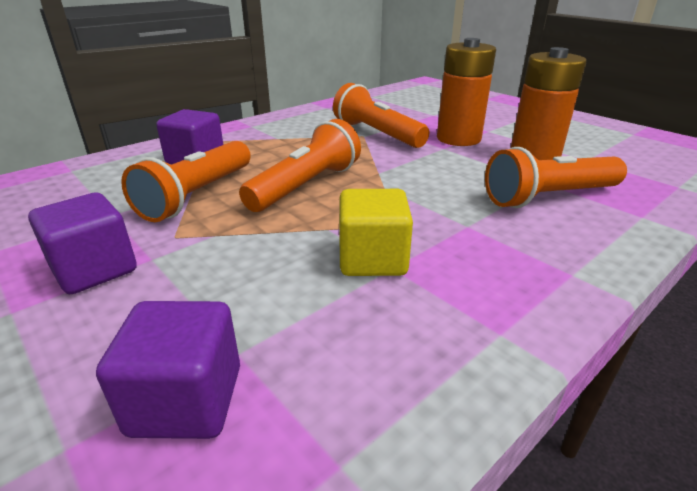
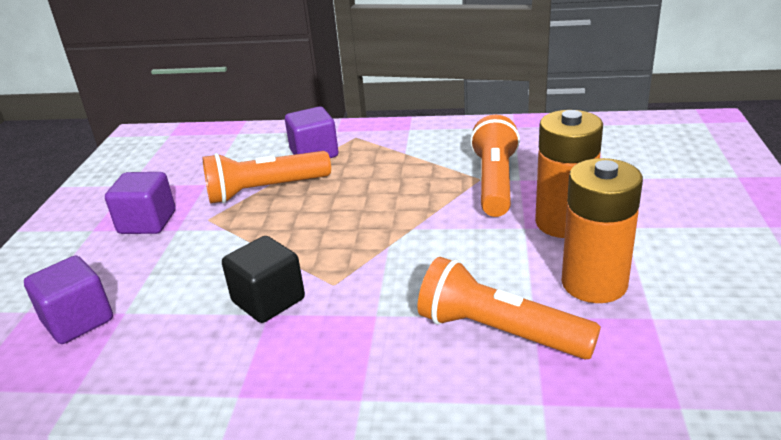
camera: 50 degrees right, 0 degrees up
(306, 186) = (338, 215): orange flashlight -> none
(372, 259) = (268, 300): yellow cube -> black cube

